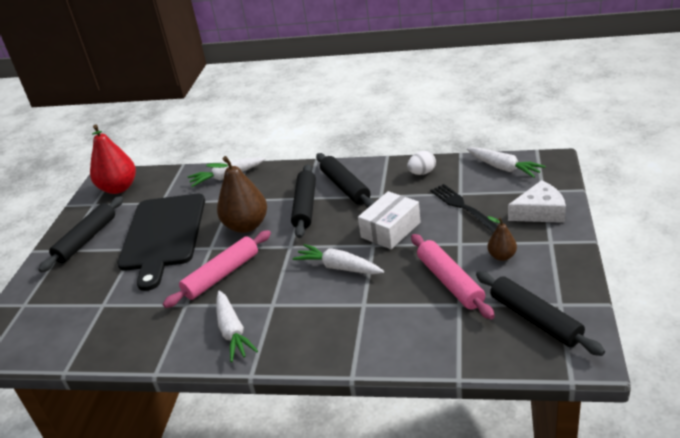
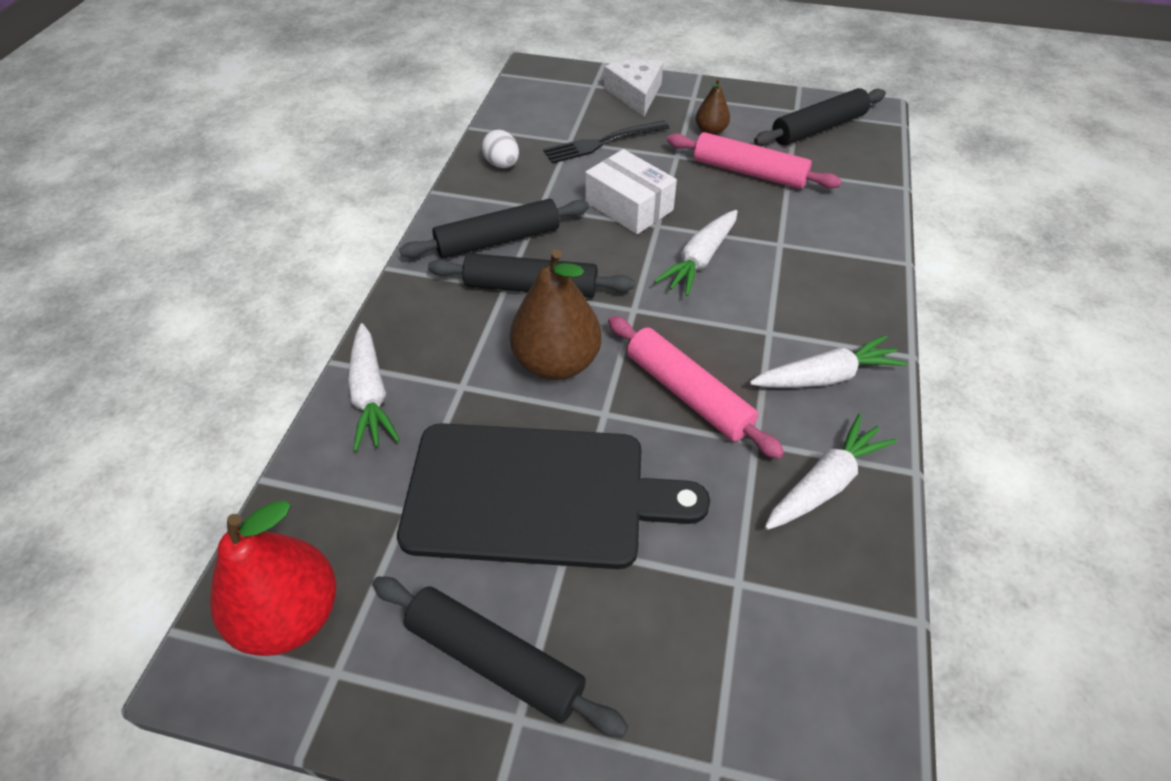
camera: 90 degrees left, 15 degrees up
(450, 282) = (749, 172): pink rolling pin -> pink rolling pin turned 45 degrees clockwise
(503, 168) = (530, 102): white carrot -> white carrot (825, 483)

